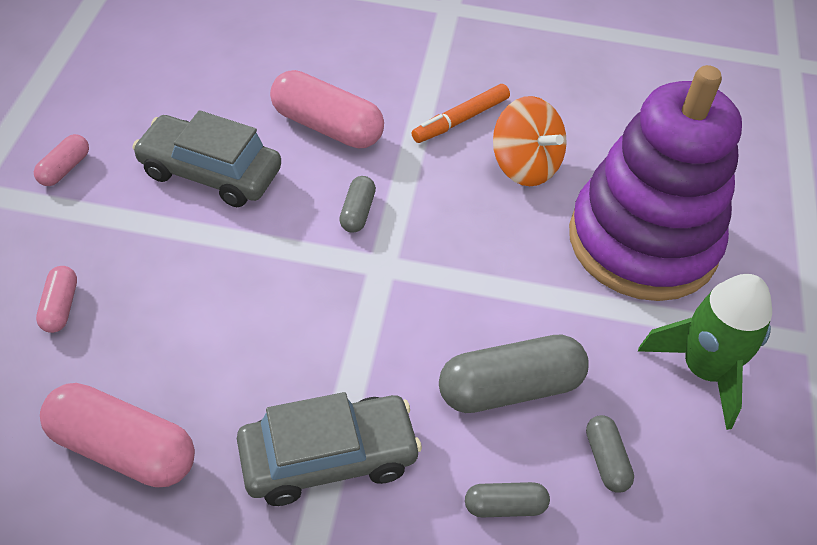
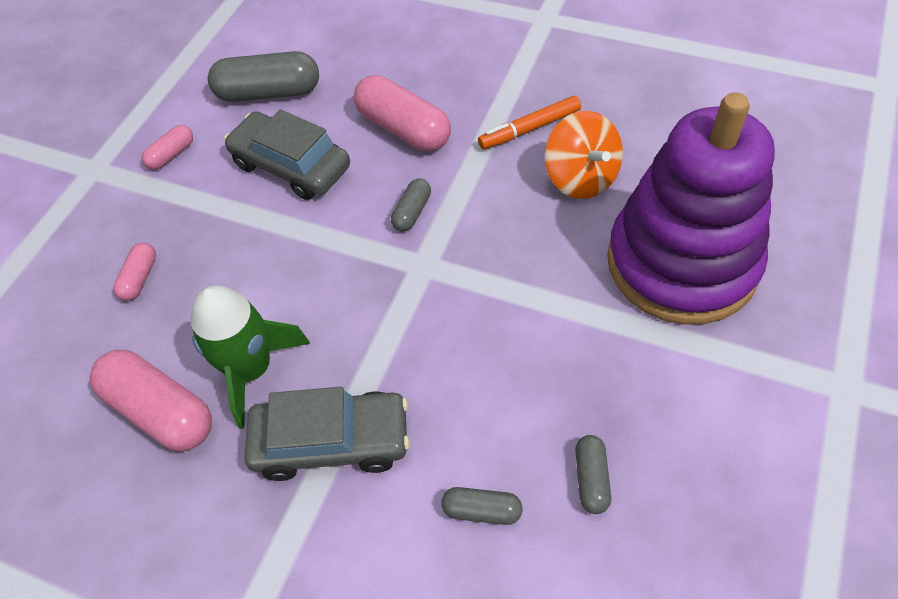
camera: 20 degrees right, 5 degrees up
(510, 389) = (514, 396): grey capsule -> grey capsule (269, 93)
(703, 370) = (713, 400): green rocket -> green rocket (251, 369)

